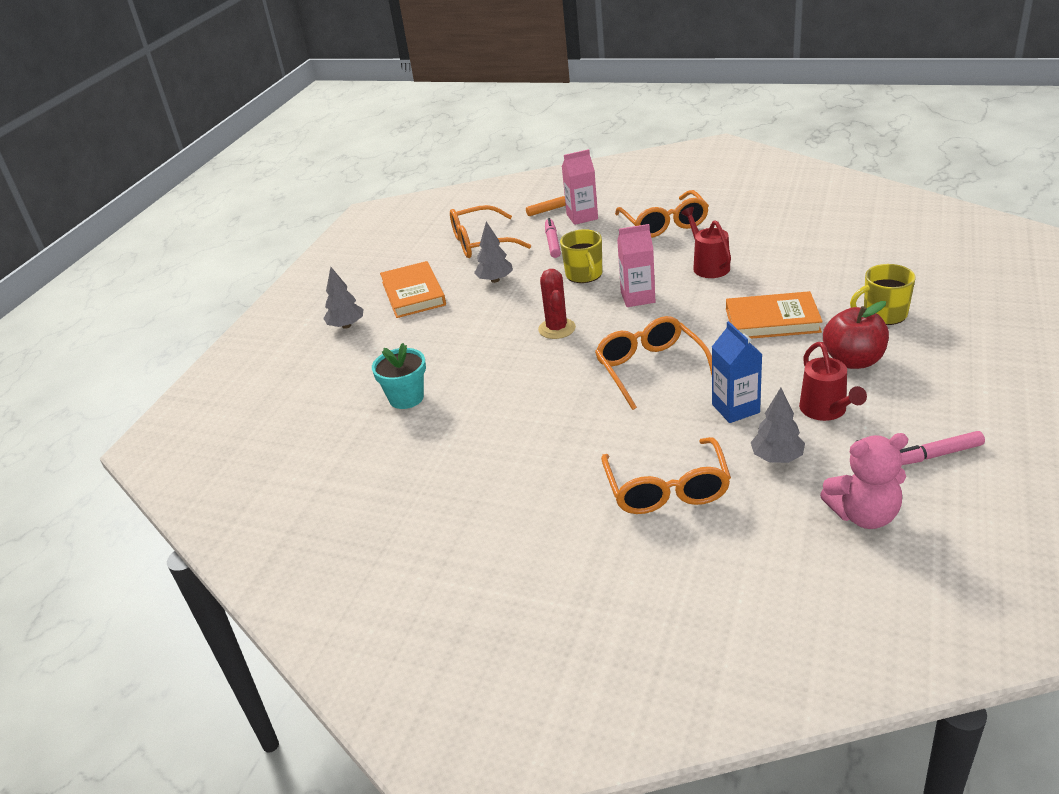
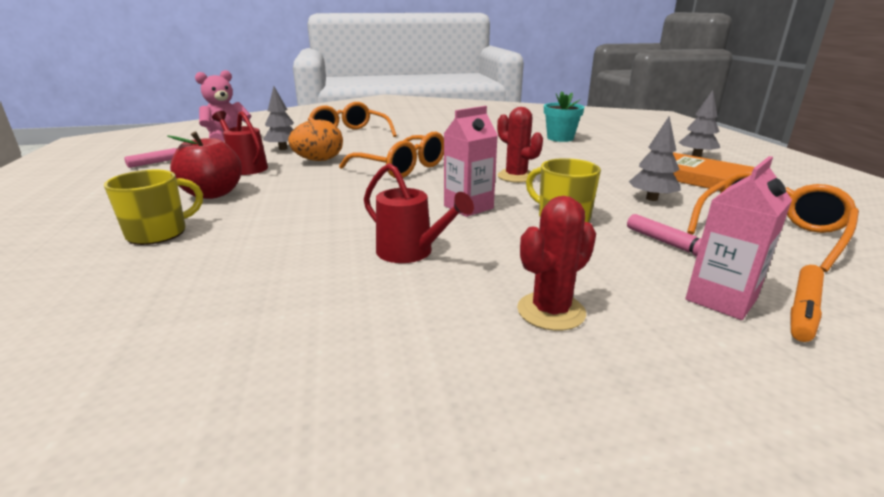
camera: 145 degrees right, 10 degrees down
(664, 224) = (551, 311): orange glasses -> red cactus
(735, 408) = (319, 160): blue carton -> orange egg
(772, 320) = (300, 210): orange book -> none

